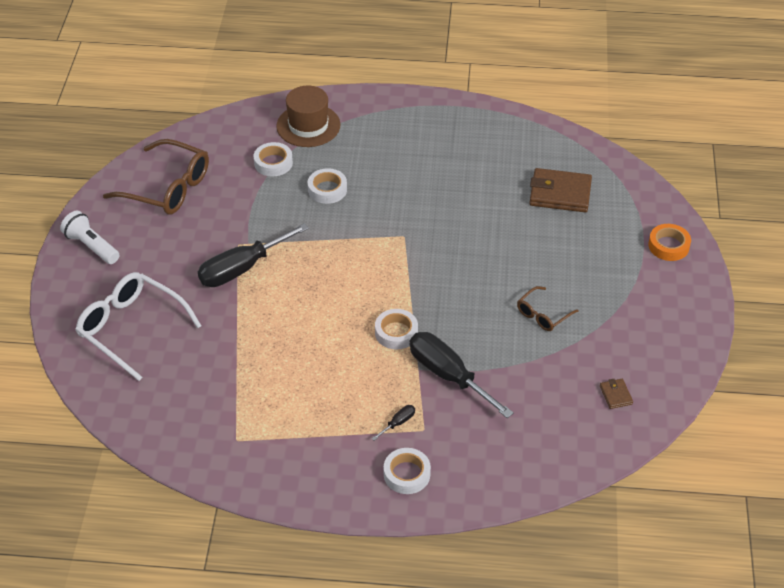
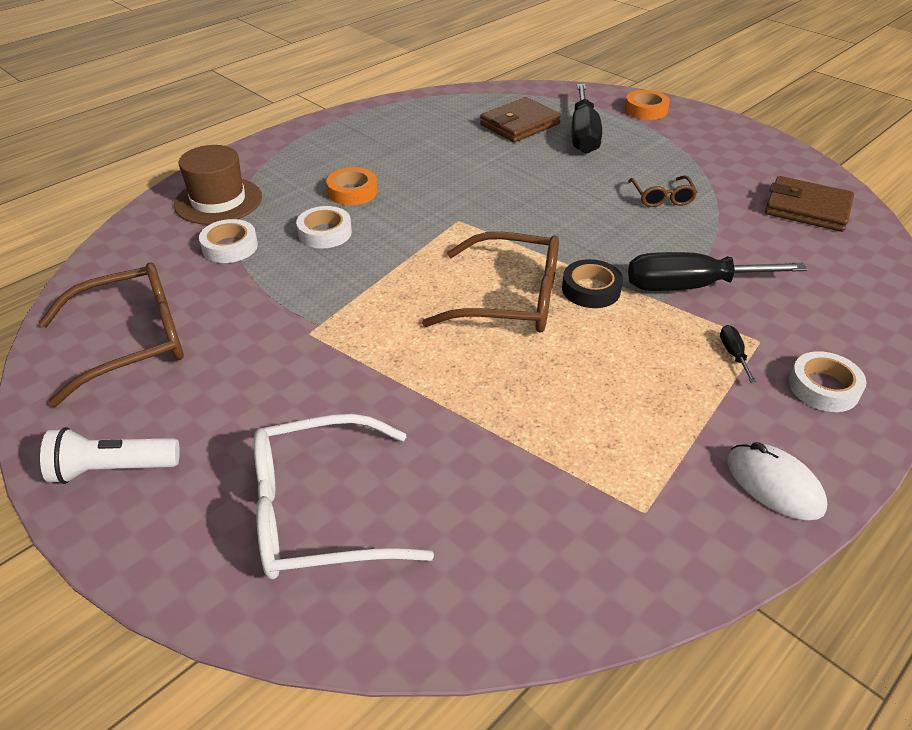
camera: 50 degrees left, 5 degrees down
(242, 269) = (352, 350): black screwdriver -> black screwdriver (583, 135)
(302, 481) = (774, 484): none -> white mouse
(349, 303) = (510, 299): none -> brown glasses
(381, 172) = (352, 192): none -> orange tape
(396, 332) = (591, 289): white tape -> black tape
(615, 395) = (807, 209): brown wallet -> brown wallet, size x2.14

